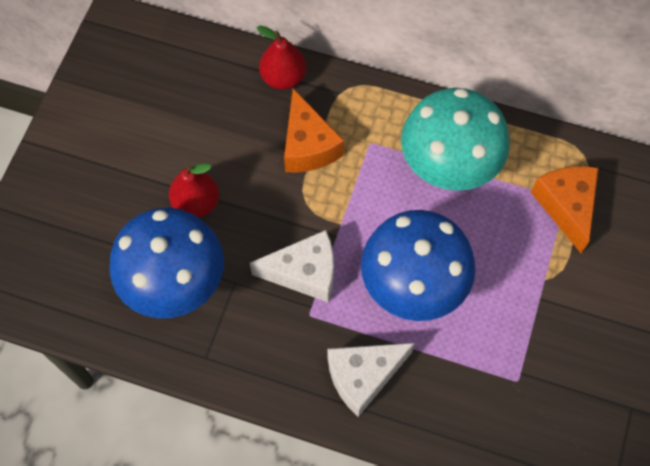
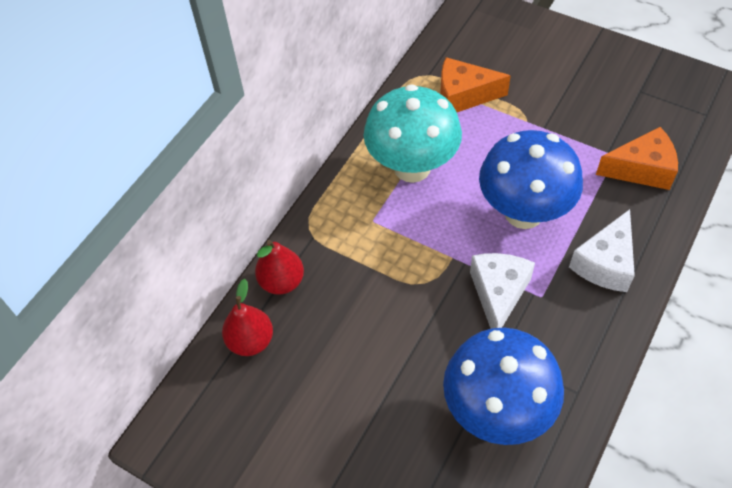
camera: 75 degrees left, 10 degrees down
(196, 203) = (407, 380): red pear -> red pear (251, 341)
(308, 146) = (364, 271): orange cheese -> orange cheese (641, 169)
(363, 376) = (605, 263): white cheese -> white cheese turned 45 degrees clockwise

